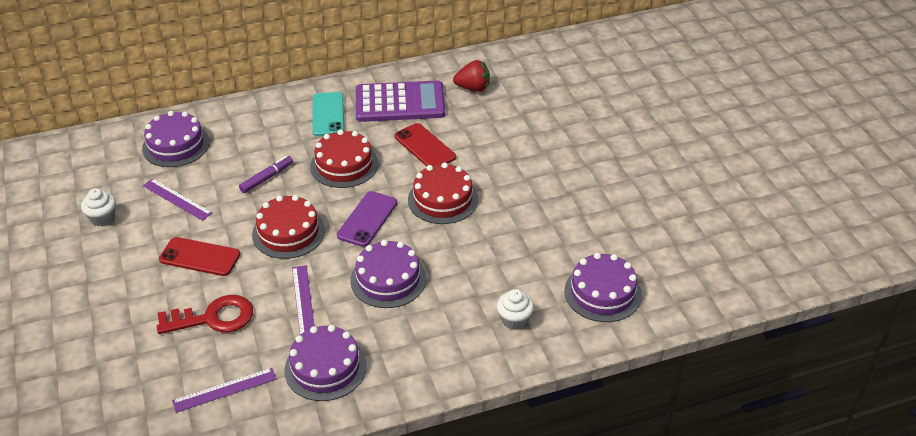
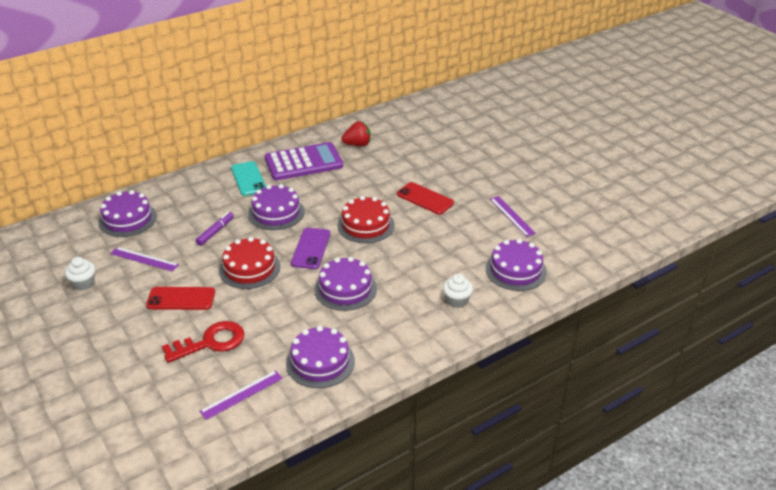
camera: 15 degrees left, 5 degrees down
(303, 300) = (282, 316): purple ruler -> purple ruler (512, 216)
(344, 165) = (276, 213): red cake -> purple cake
(425, 147) = (336, 190): red phone -> red phone (425, 198)

